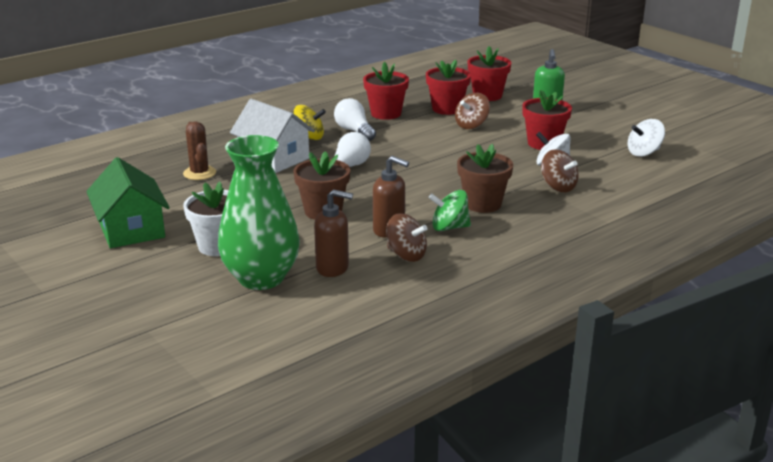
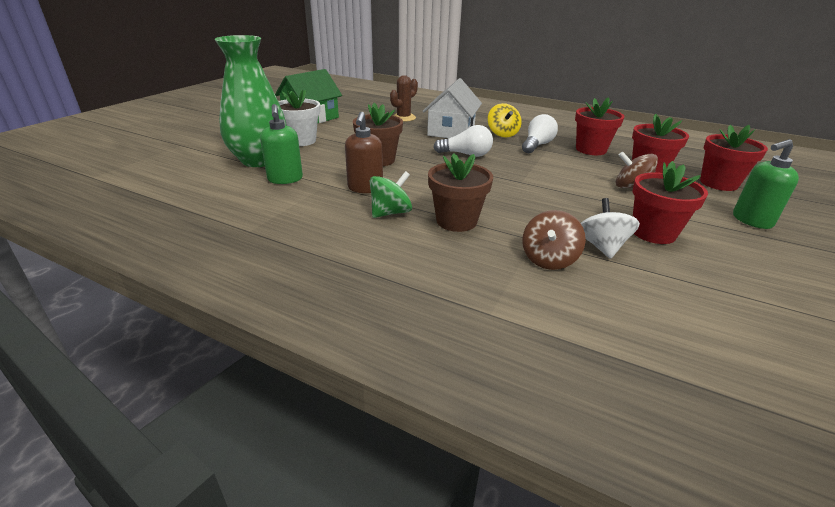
camera: 65 degrees right, 5 degrees up
(333, 268) = (285, 179): brown soap dispenser -> green soap dispenser
(406, 255) = (322, 202): brown spinning top -> none
(449, 227) = (390, 213): green spinning top -> green spinning top turned 75 degrees clockwise
(644, 153) = (753, 316): white spinning top -> none

